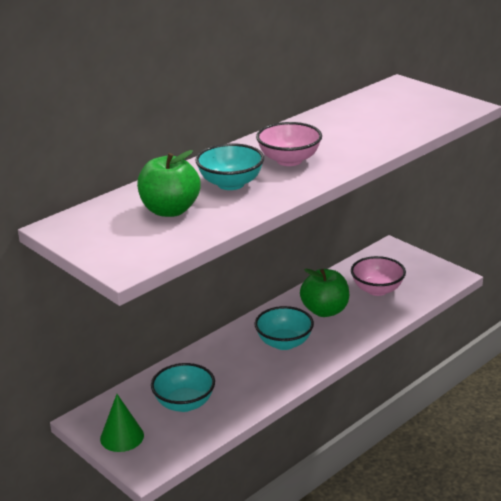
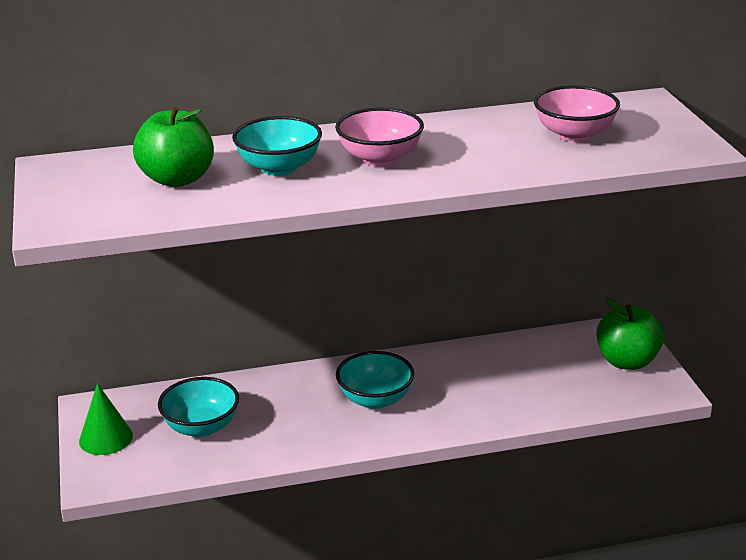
camera: 30 degrees right, 0 degrees up
(325, 311) = (461, 379): green apple -> green apple (627, 361)
(377, 290) = (551, 375): pink bowl -> pink bowl (574, 135)

